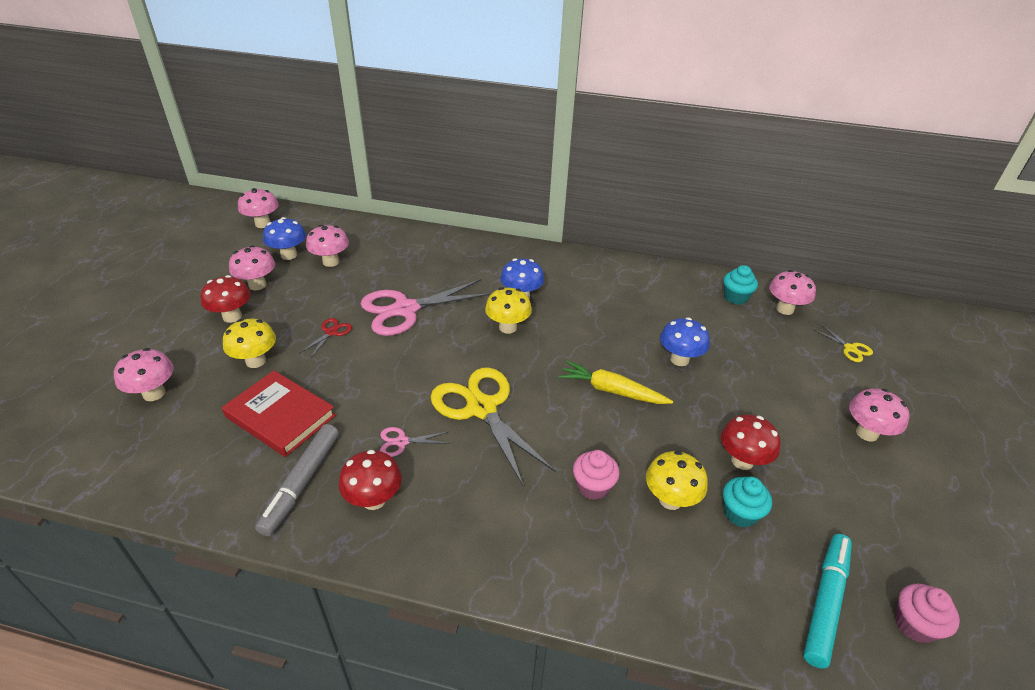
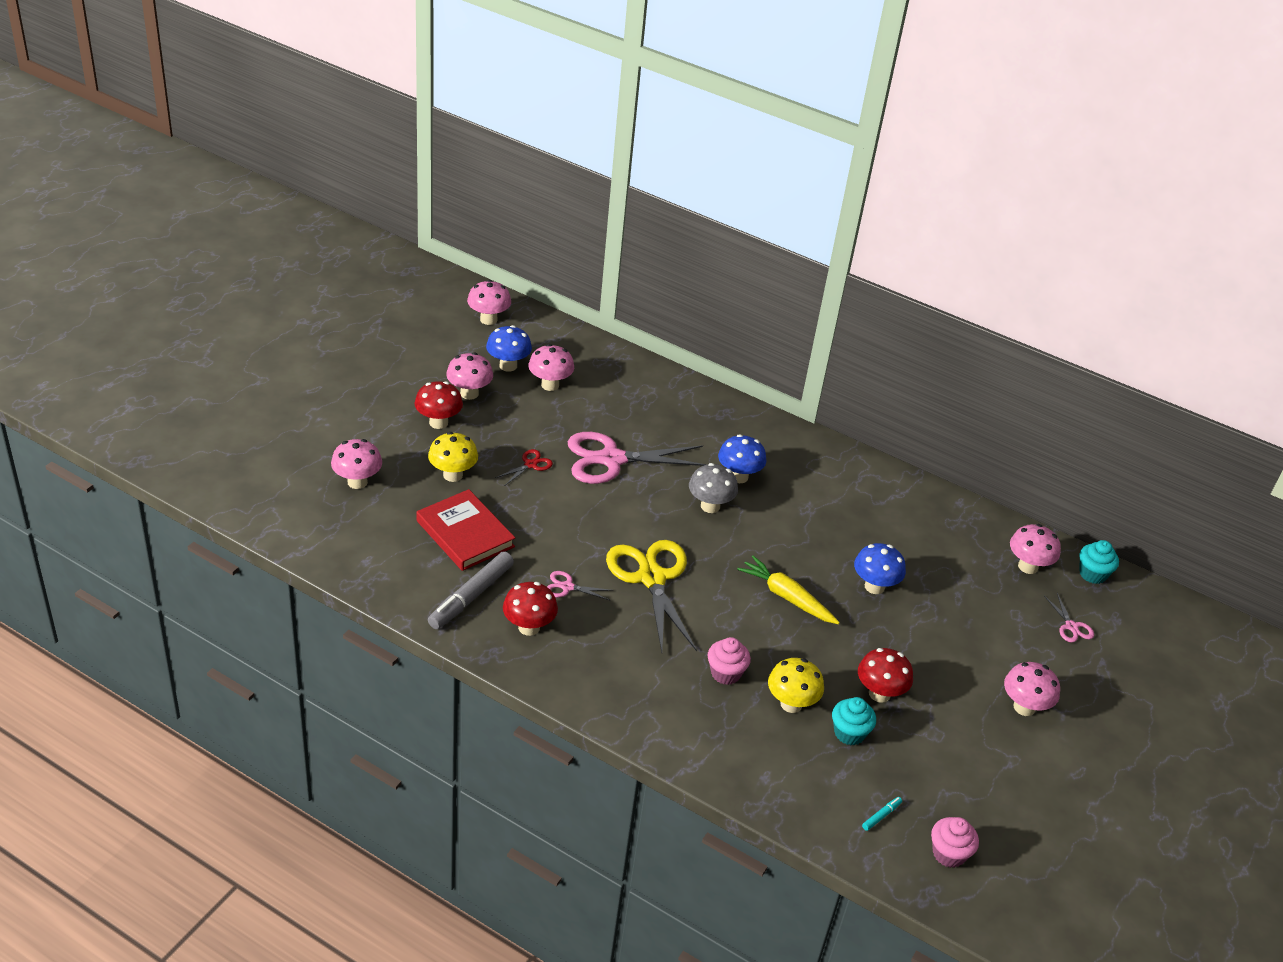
camera: 15 degrees right, 0 degrees up
(508, 327) = (710, 506): yellow mushroom -> grey mushroom
(735, 297) = (979, 539): turquoise cupcake -> turquoise cupcake (1092, 574)
(825, 602) = (881, 816): turquoise marker -> turquoise marker, size x0.41
(850, 348) = (1071, 626): yellow scissors -> pink scissors

